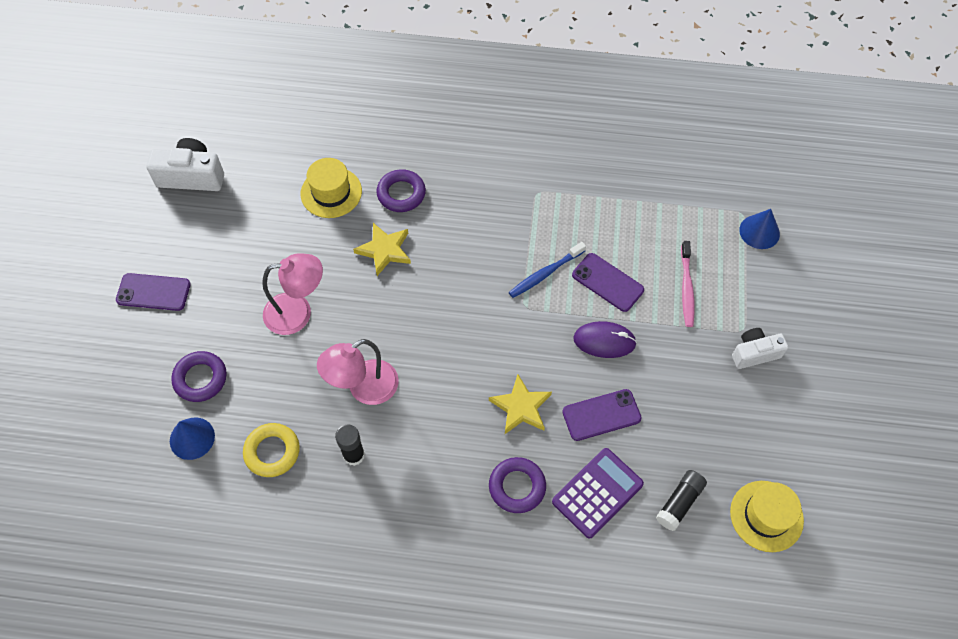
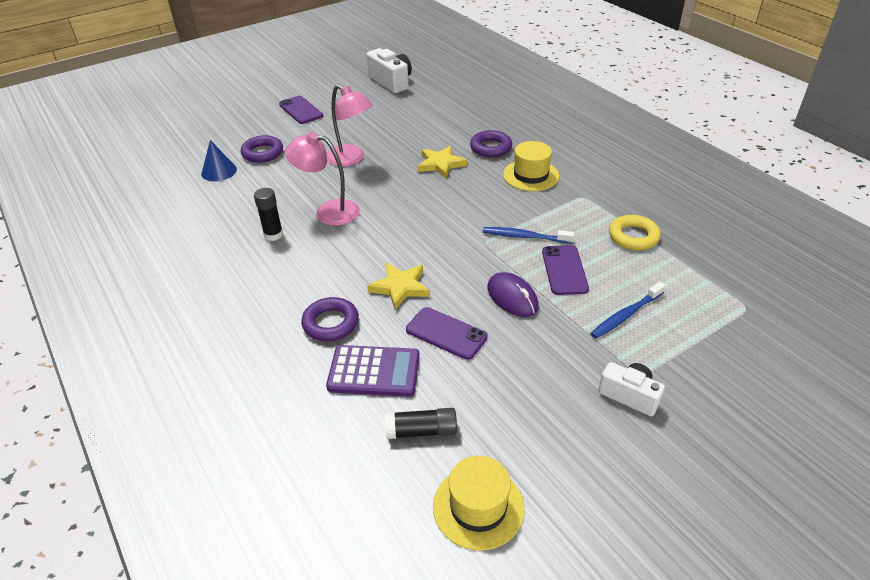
camera: 50 degrees right, 20 degrees down
(272, 452) = (240, 203): yellow ring -> yellow ring (633, 236)
(331, 192) = (451, 125): yellow hat -> yellow hat (531, 175)
(686, 288) = (626, 315): pink toothbrush -> blue toothbrush
(759, 232) = (747, 328): blue cone -> none

